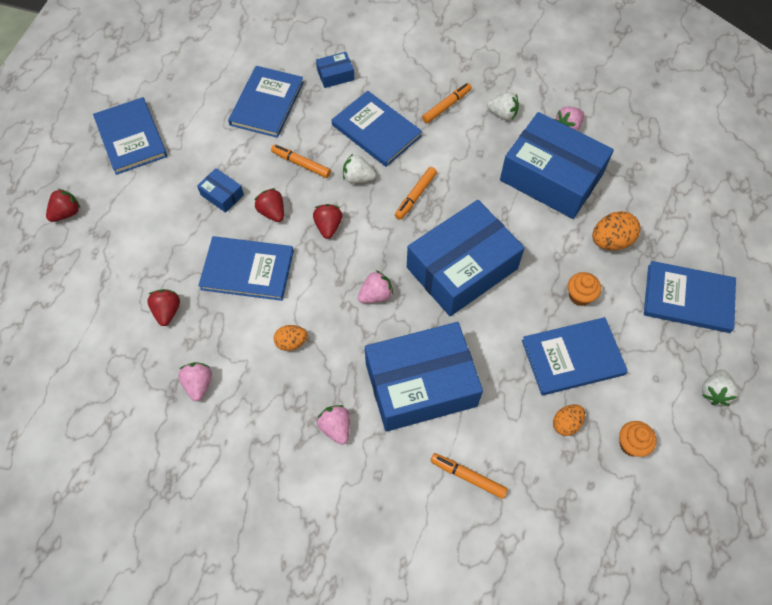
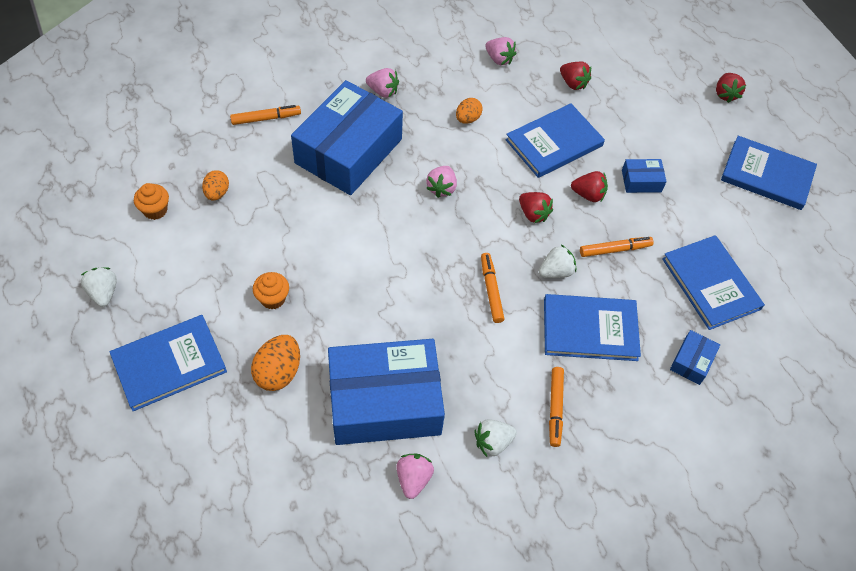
camera: 135 degrees right, 5 degrees down
(462, 268) = (393, 254): blue box -> none
(572, 357) = (244, 243): blue book -> none

